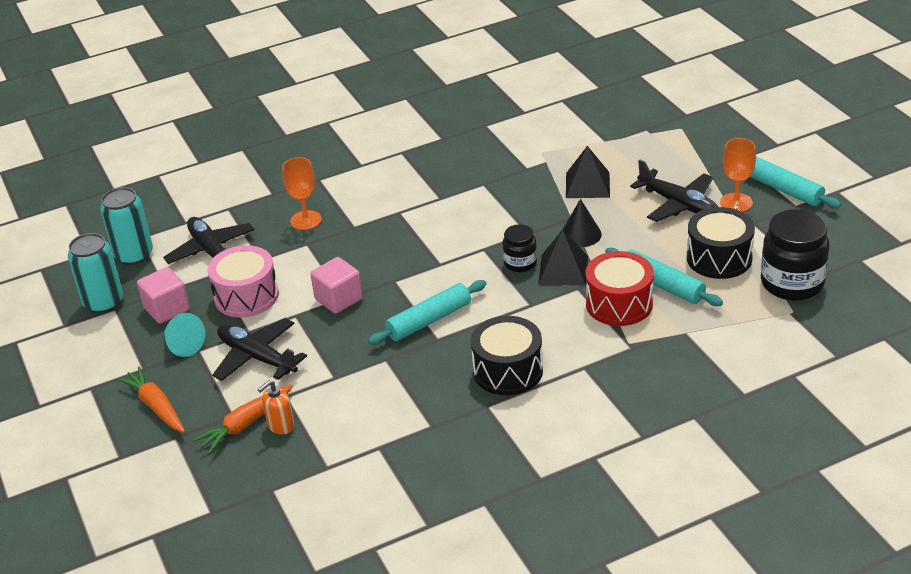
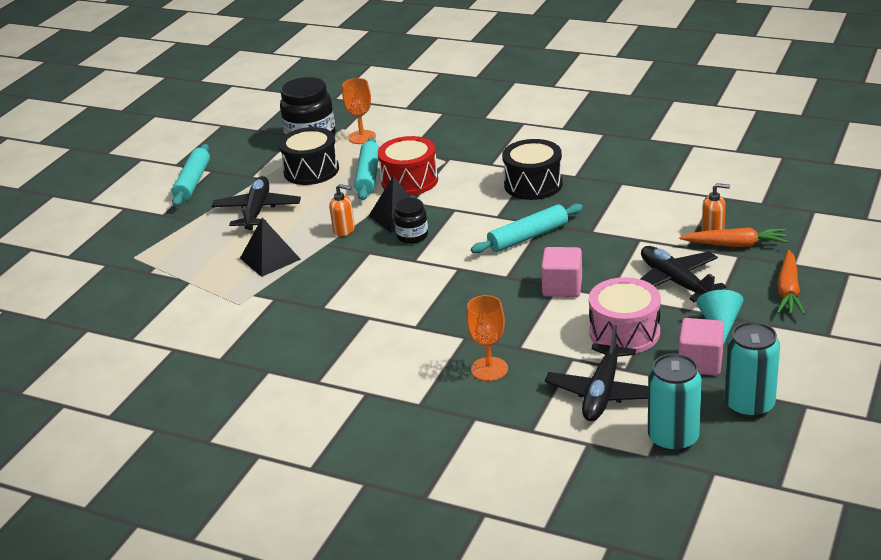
camera: 130 degrees left, 5 degrees down
(257, 357) = (675, 282): black plane -> black plane turned 150 degrees clockwise
(429, 320) = (528, 237): turquoise rolling pin -> turquoise rolling pin turned 45 degrees counterclockwise
(581, 234) = (344, 230): black cone -> orange soap dispenser
(736, 203) = (230, 191): orange goblet -> orange goblet (362, 137)

